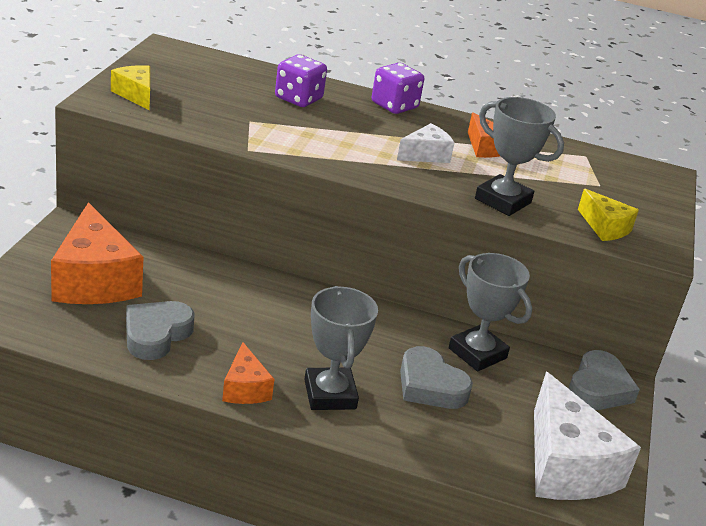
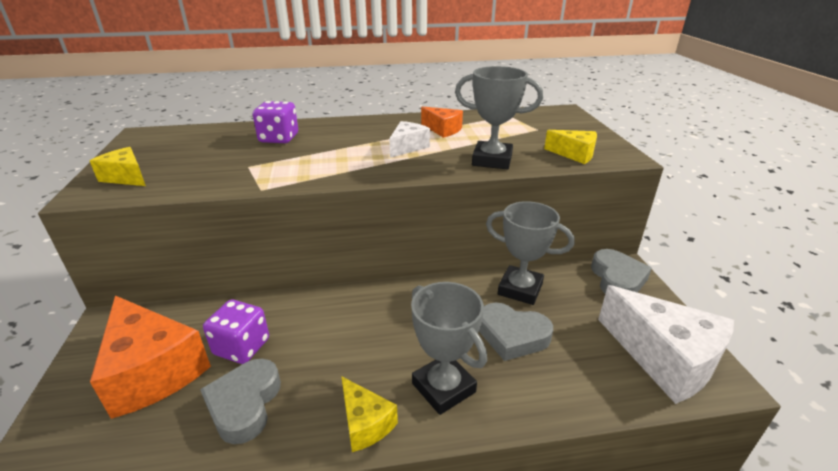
camera: 20 degrees left, 0 degrees up
(245, 388) = (365, 423): orange cheese -> yellow cheese
(394, 106) = (355, 122): purple dice -> purple dice (242, 347)

